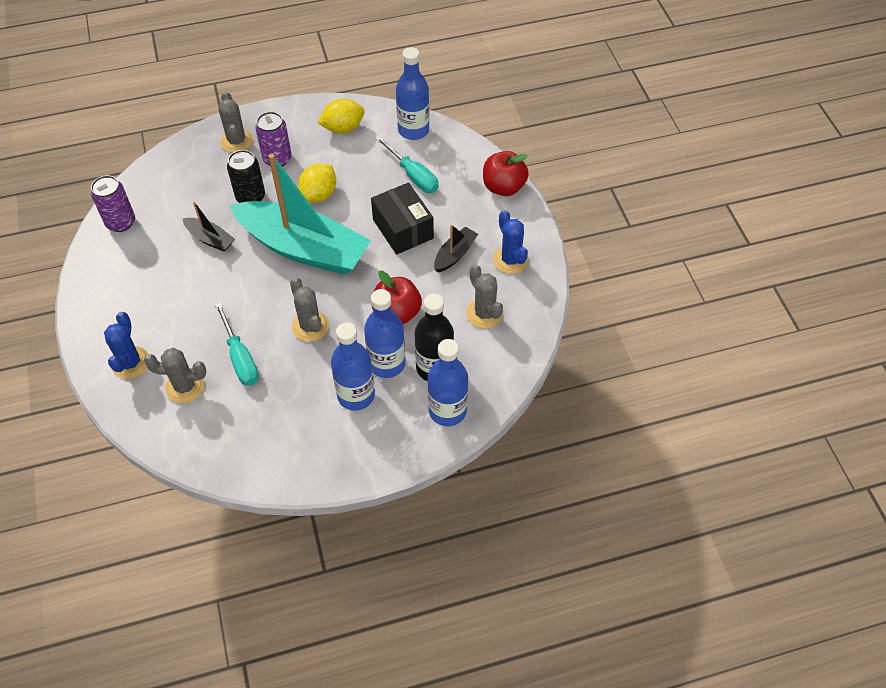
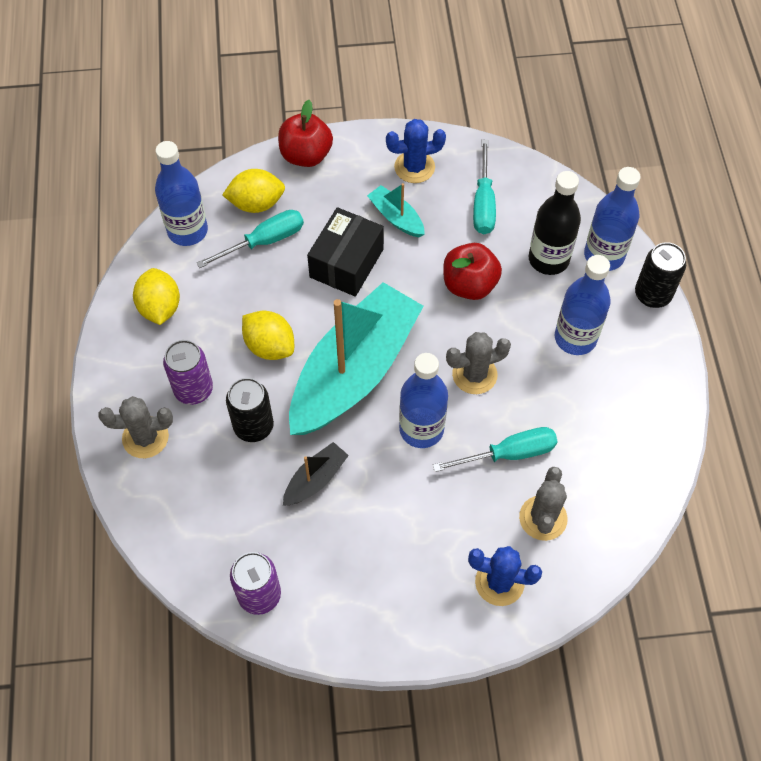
camera: 80 degrees left, 5 degrees up
(387, 363) = (537, 303): blue bottle -> blue bottle (421, 429)
(403, 229) = (346, 263): black box -> black box turned 45 degrees counterclockwise
(411, 453) = (652, 294): none -> black can
(448, 165) = (256, 203): none -> yellow lemon
(455, 254) = (396, 217): black boat -> turquoise boat
(484, 313) = (483, 203): grey cactus -> turquoise screwdriver

